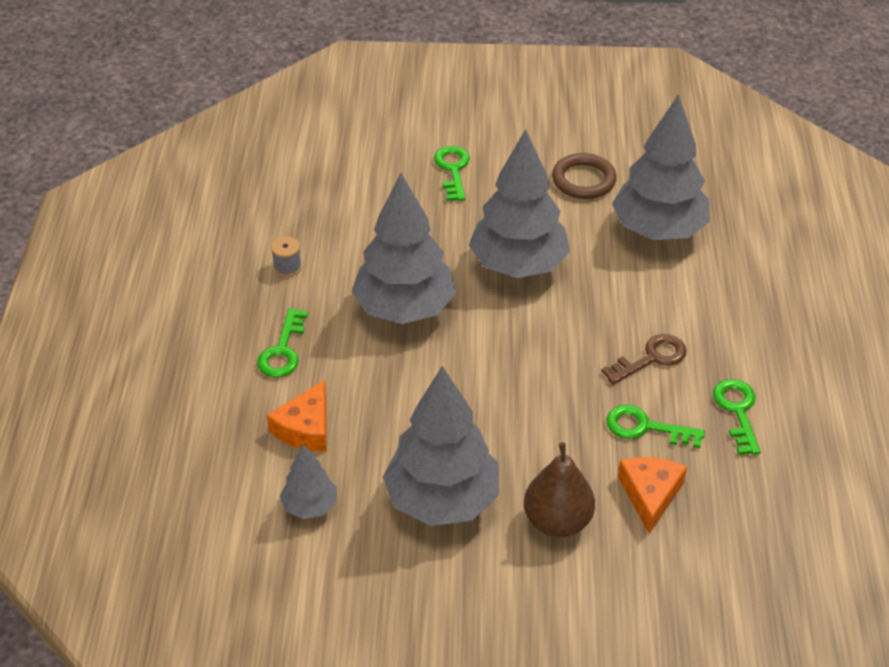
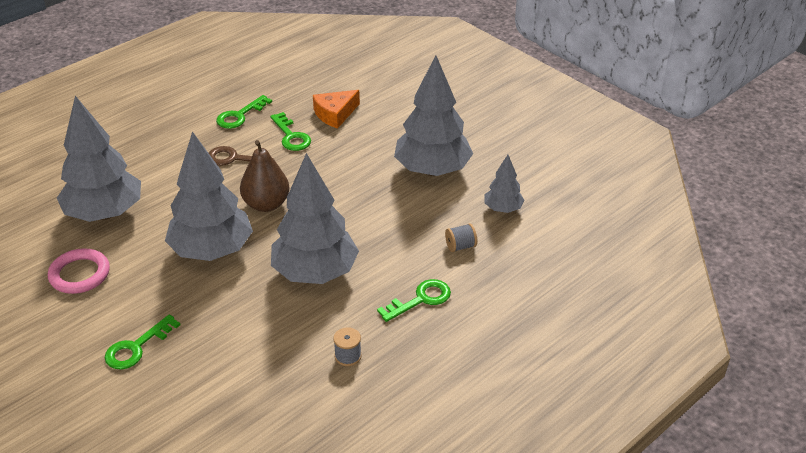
camera: 135 degrees left, 5 degrees down
(306, 428) = (460, 246): orange cheese -> grey spool
(557, 521) = (391, 131): brown pear -> brown pear (266, 204)
(583, 180) = (79, 274): brown ring -> pink ring

